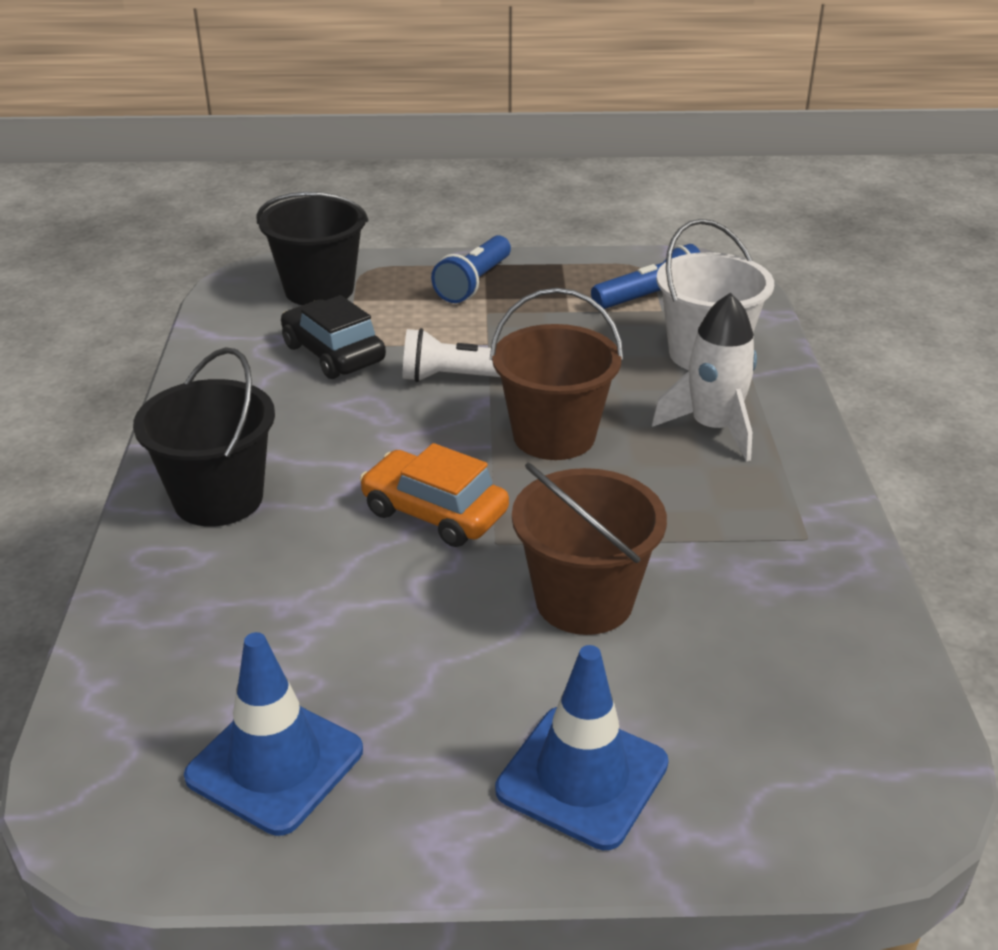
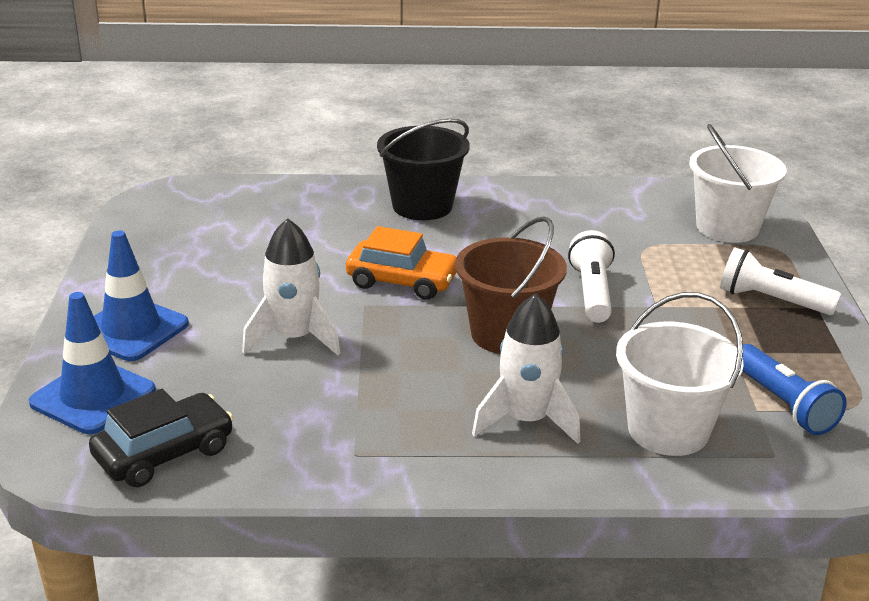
camera: 90 degrees right, 5 degrees down
(275, 763) = (179, 236): blue traffic cone -> blue traffic cone (93, 397)
(319, 290) = (727, 228): black bucket -> white bucket
(333, 353) = (620, 237): black car -> black car (164, 453)
(434, 512) = (402, 281): orange car -> orange car turned 75 degrees clockwise
(473, 283) = (771, 300): blue flashlight -> white flashlight
(584, 600) = (293, 338): brown bucket -> white rocket

